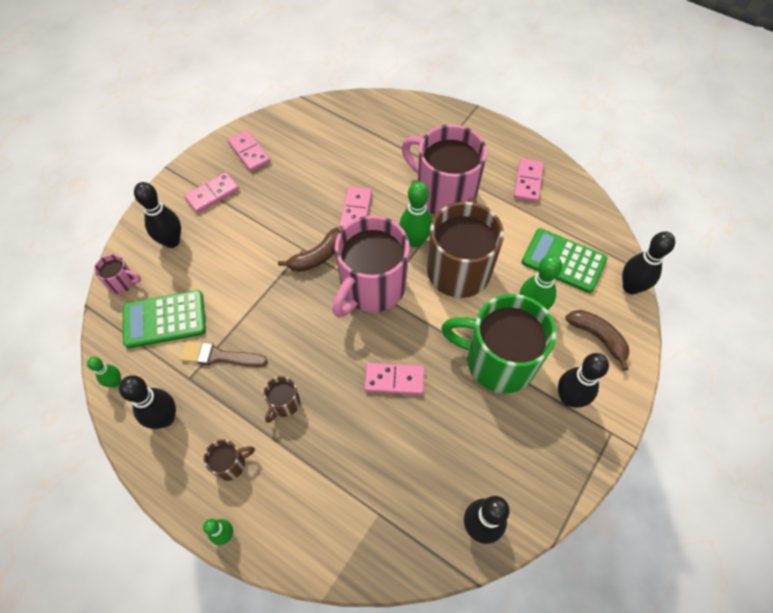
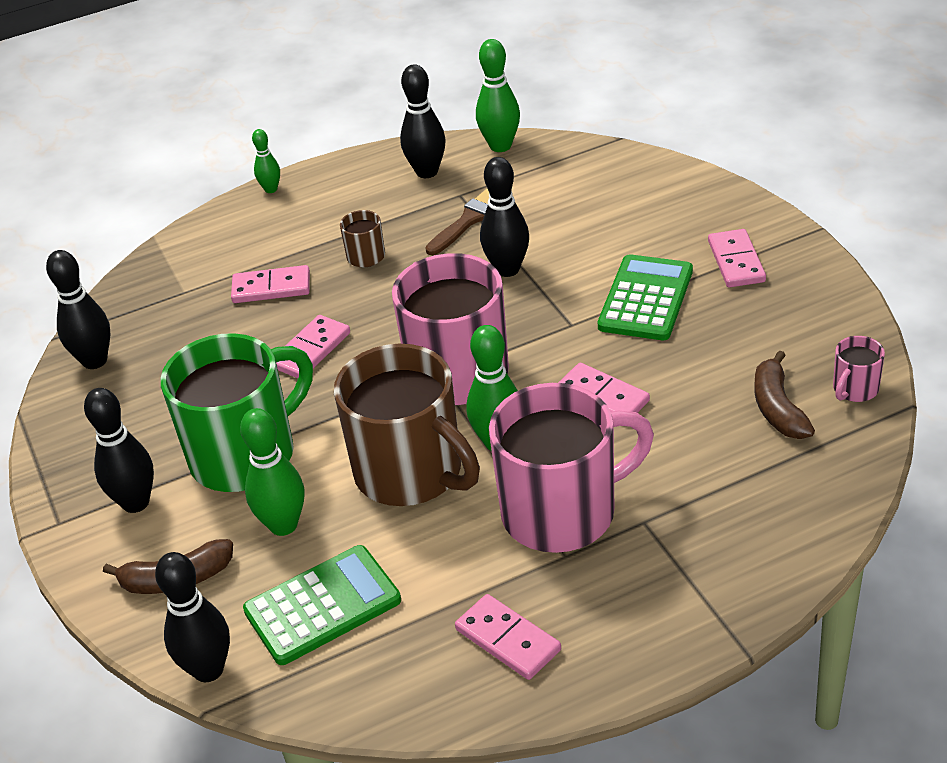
camera: 125 degrees right, 20 degrees down
(115, 382) = (500, 146): green bowling pin -> green bowling pin, size x1.72
(122, 282) = (635, 166): pink mug -> pink mug (854, 389)
(164, 320) = (554, 189): green calculator -> green calculator (645, 299)
(172, 241) = (673, 212): black bowling pin -> black bowling pin (507, 269)
(230, 464) = (335, 205): brown mug -> none
(249, 152) = (801, 314): pink domino -> pink domino (271, 288)
(317, 257) = (548, 333): brown banana -> brown banana (778, 408)

